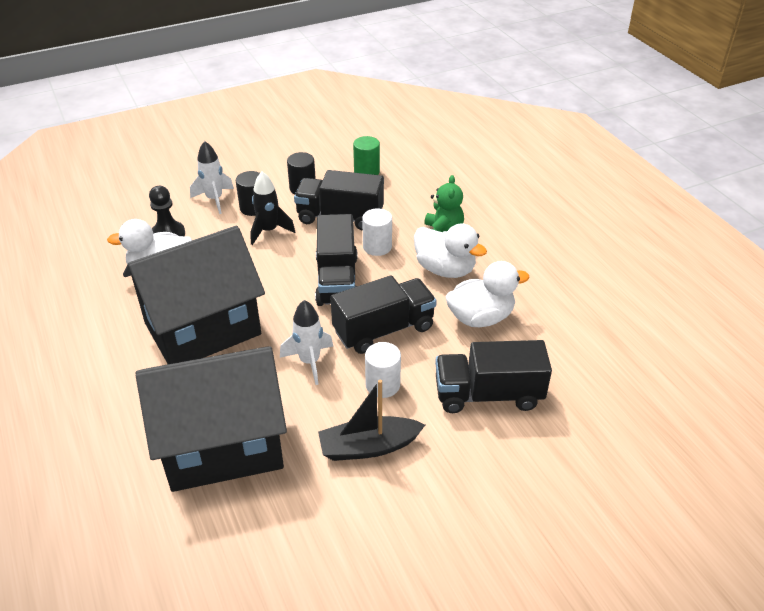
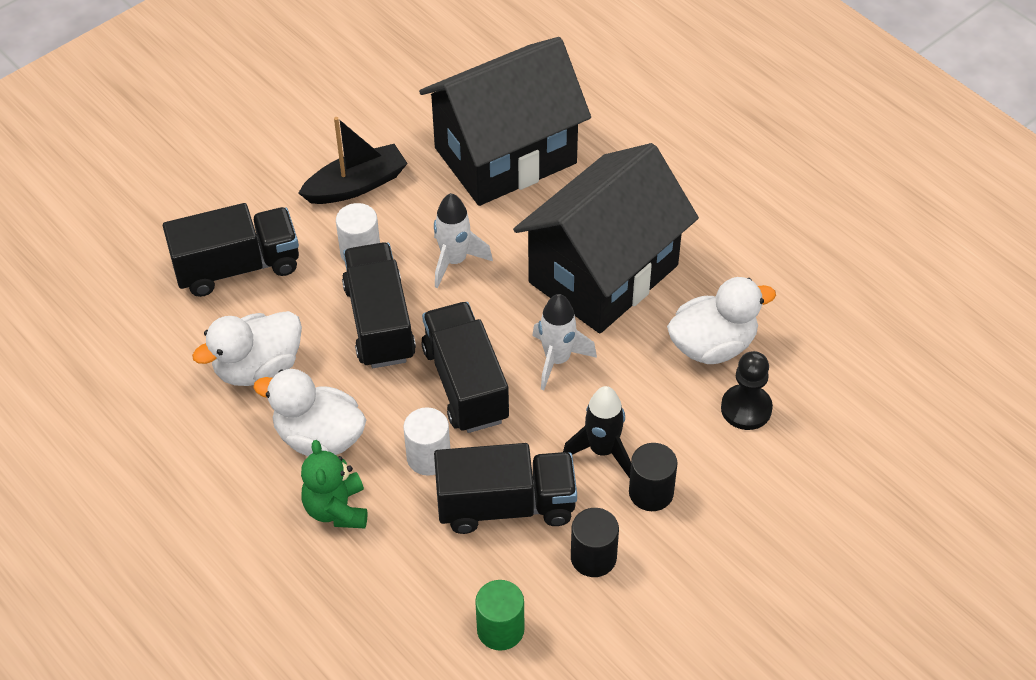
camera: 165 degrees right, 10 degrees up
(214, 199) = (722, 496): white rocket -> white rocket (557, 360)
(383, 330) = (379, 322): black truck -> black truck turned 120 degrees clockwise

